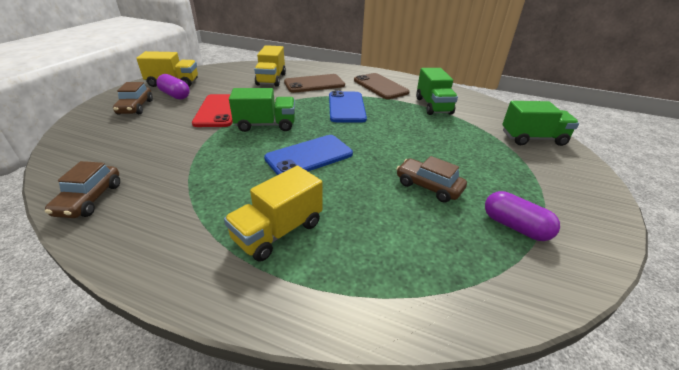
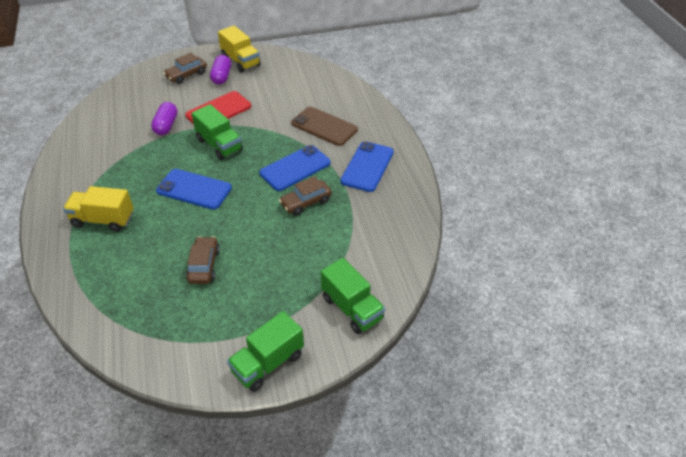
camera: 55 degrees right, 10 degrees up
(90, 199) = (79, 136): brown car -> brown car (306, 202)
(271, 79) = (305, 99): yellow truck -> none
(380, 86) = (367, 167): brown phone -> blue phone
(433, 106) = (358, 218): green truck -> green truck (268, 363)
(515, 226) = (187, 326): purple capsule -> purple capsule (166, 125)

